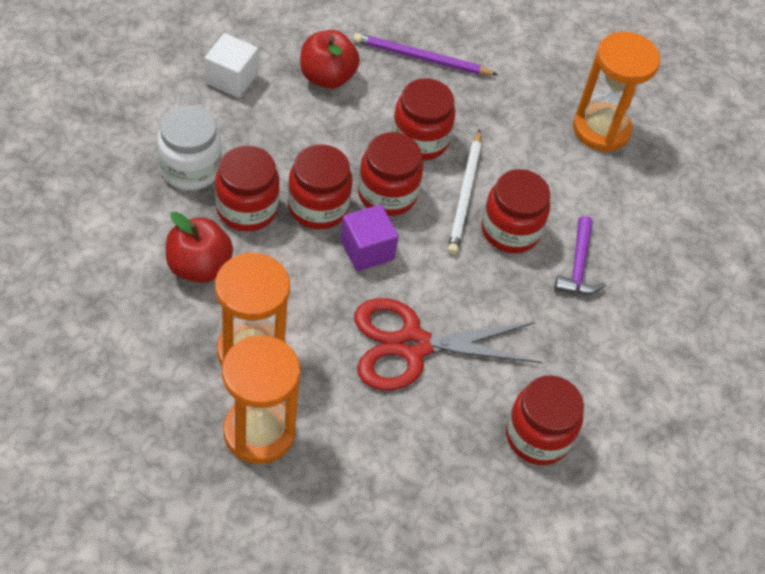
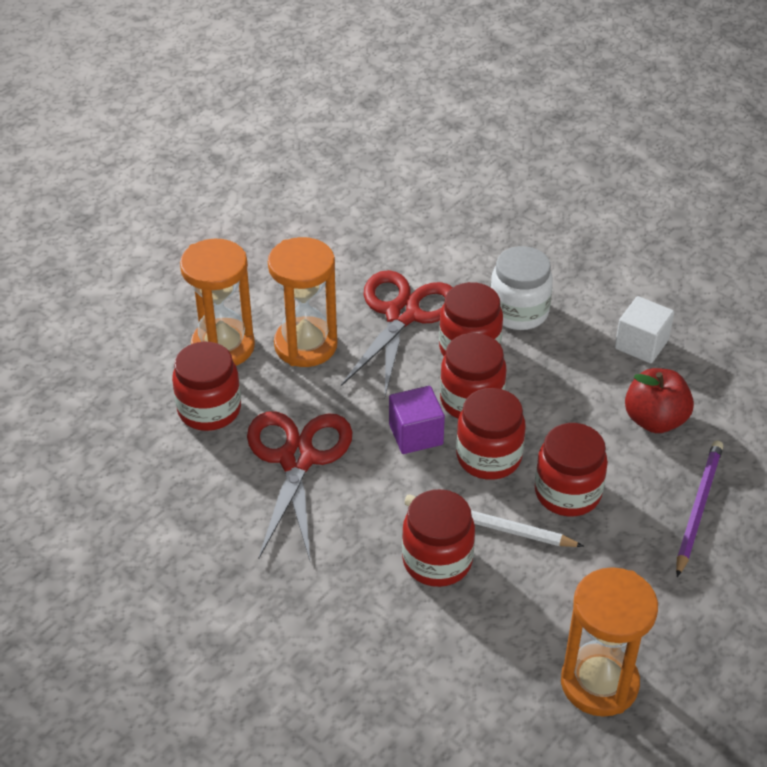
camera: 105 degrees right, 10 degrees down
(199, 266) = (402, 315): red apple -> red scissors
(538, 436) = (177, 547): red jar -> red jar (209, 410)
(578, 266) = (384, 619): purple hammer -> none

